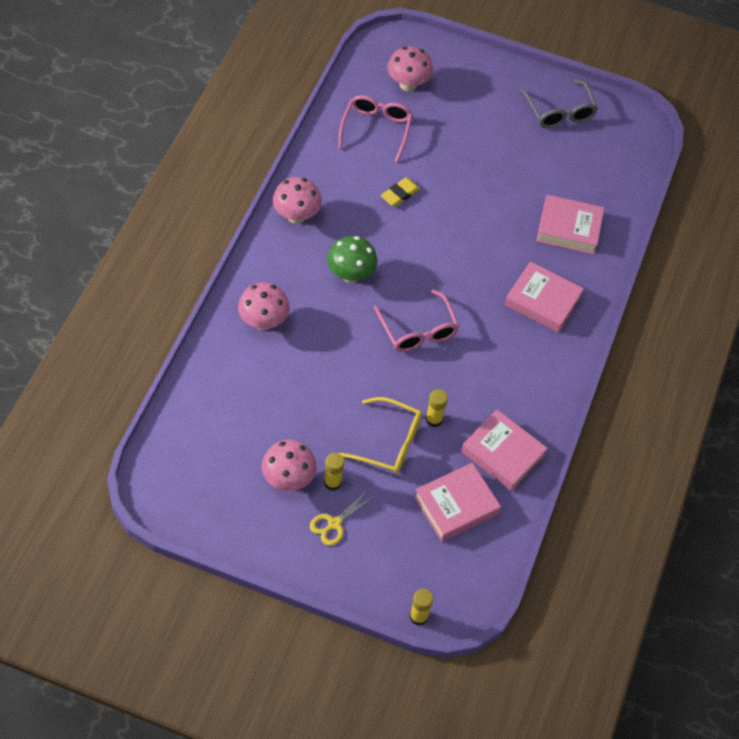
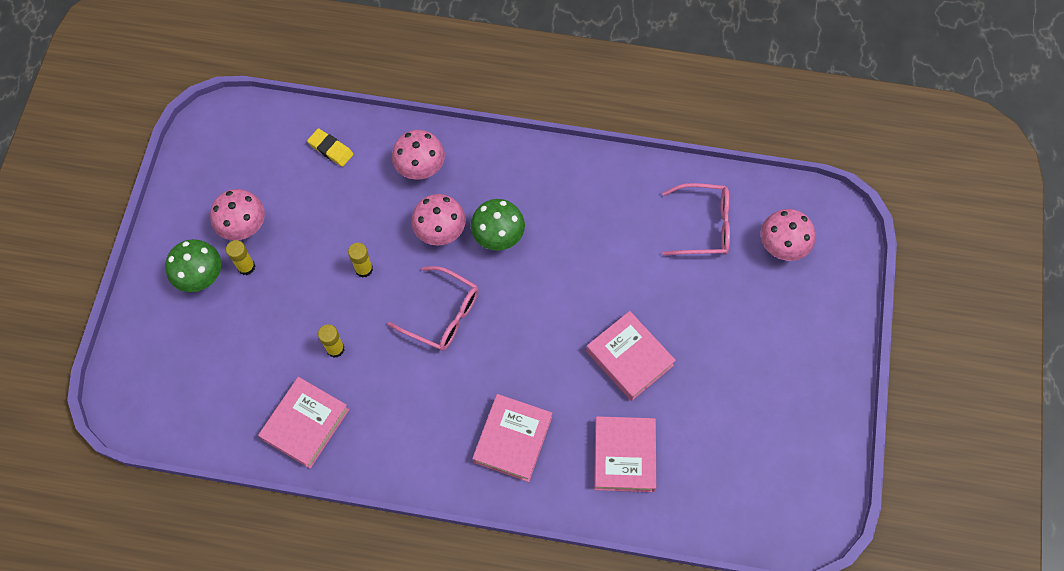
camera: 85 degrees right, 10 degrees up
(296, 216) = (560, 171): pink mushroom -> pink mushroom (440, 232)
(334, 524) = (201, 277): yellow scissors -> green mushroom
(389, 442) = (300, 310): yellow glasses -> none
(400, 194) = (620, 266): yellow eraser -> yellow eraser (331, 149)
(418, 330) = (443, 315): pink glasses -> pink glasses turned 120 degrees counterclockwise
(418, 616) = (110, 371): yellow glue stick -> yellow glue stick (364, 269)
(456, 505) = (237, 387): pink book -> pink book (629, 358)
(560, 112) = (800, 423): grey glasses -> none

